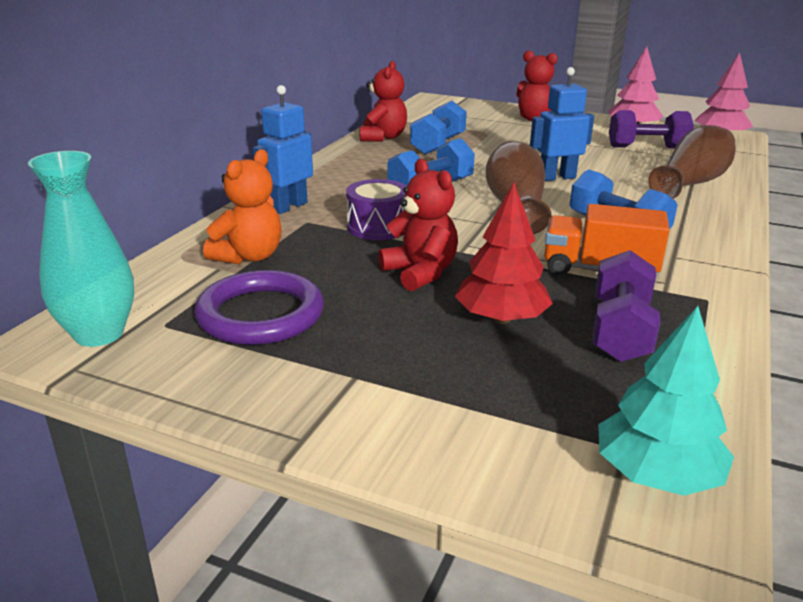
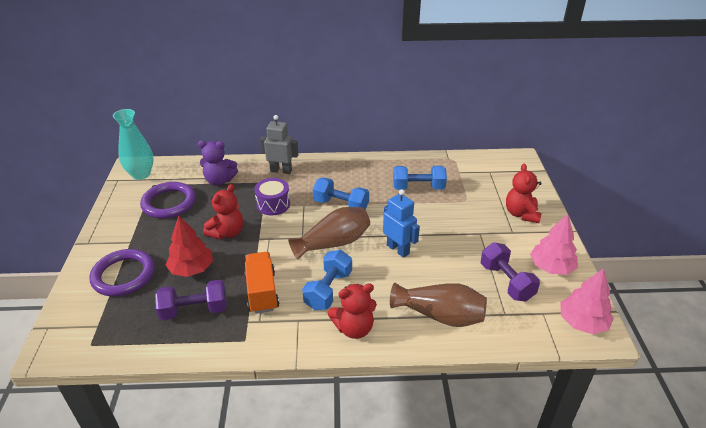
camera: 65 degrees right, 10 degrees up
(249, 256) = (219, 181): orange teddy bear -> purple teddy bear
(288, 207) = (281, 171): blue robot -> grey robot
(383, 137) = (412, 164): red teddy bear -> red teddy bear (354, 328)
(470, 397) = (123, 275): none -> purple ring
(656, 475) = (82, 337): turquoise tree -> none

